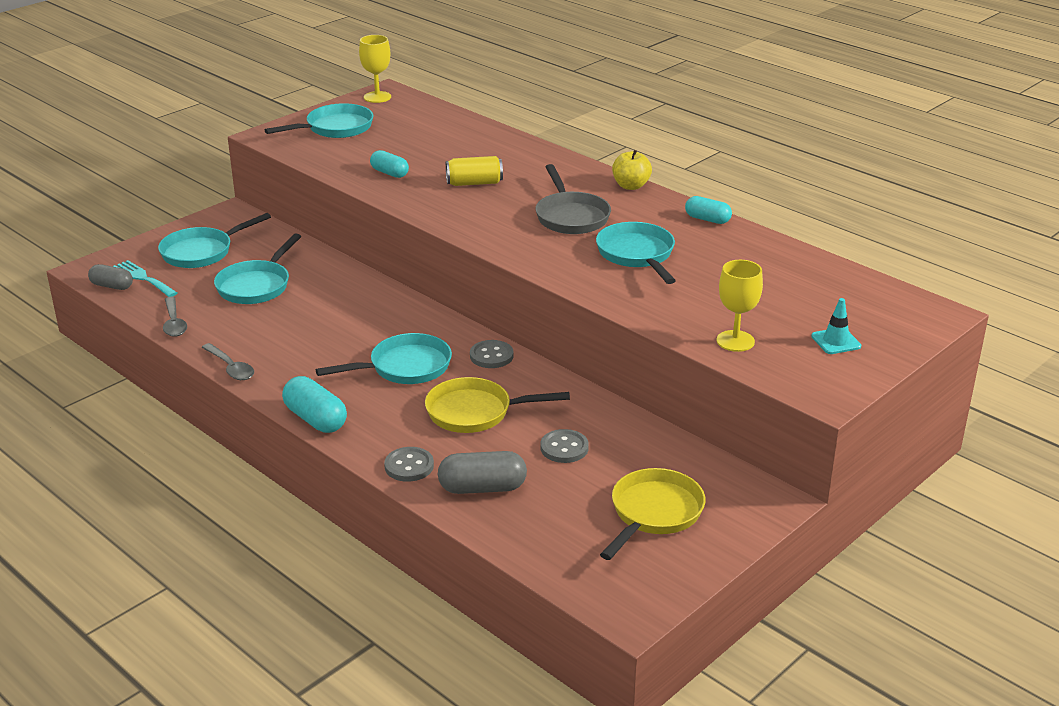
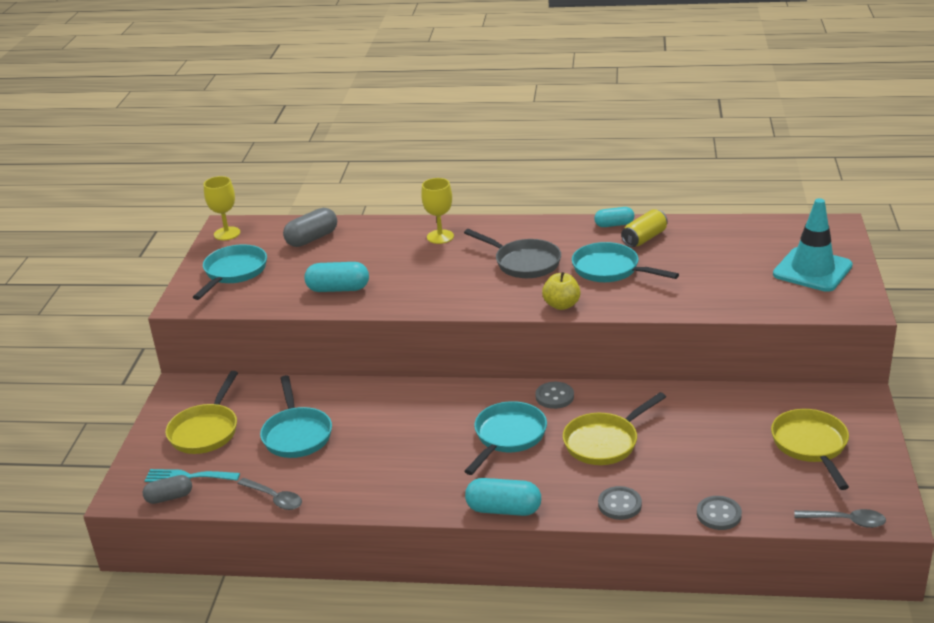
camera: 35 degrees left, 0 degrees up
(201, 252) = (206, 431): turquoise pan -> yellow pan
(231, 368) = (378, 508): grey spoon -> grey spoon (846, 521)
(389, 173) = (338, 289): turquoise capsule -> turquoise capsule, size x1.51
(474, 183) = (415, 268): yellow can -> yellow can (644, 238)
(482, 488) = (688, 491): grey capsule -> grey capsule (312, 239)
(564, 448) = (696, 434): grey button -> grey button (719, 514)
(631, 186) = (528, 223): yellow apple -> yellow apple (561, 305)
(735, 341) = (759, 298): yellow goblet -> yellow goblet (440, 237)
(836, 341) = (812, 270): turquoise traffic cone -> turquoise traffic cone, size x2.08

